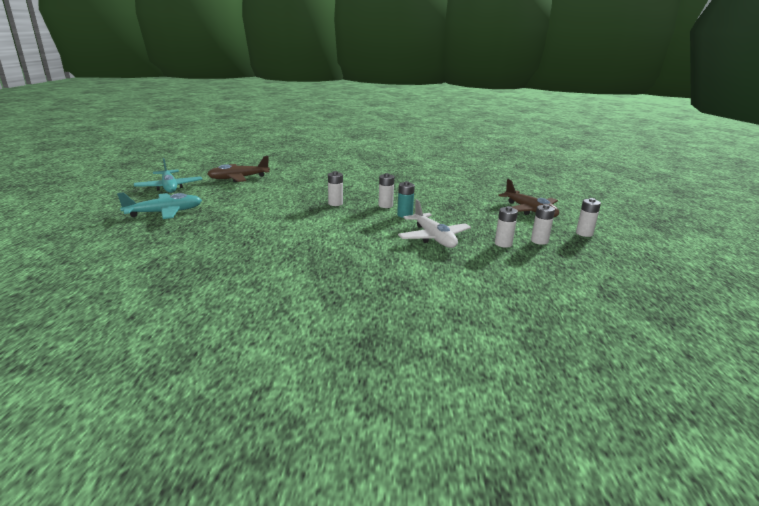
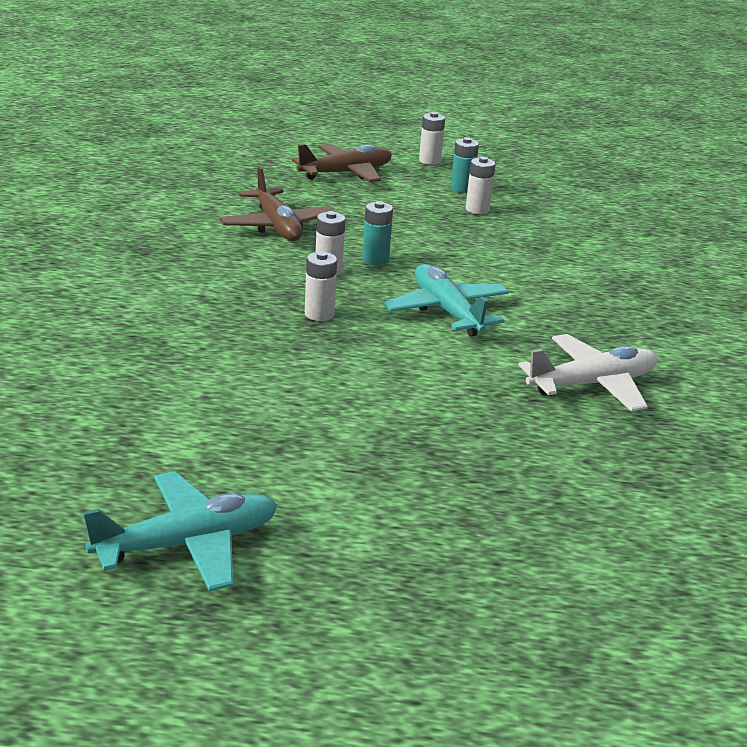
camera: 90 degrees left, 5 degrees up
(165, 212) = (393, 514): turquoise plane -> turquoise plane (446, 311)
(238, 178) = (117, 437): brown plane -> brown plane (277, 226)
(434, 238) = (468, 248): white plane -> white plane (592, 384)
(539, 241) = (462, 188): white battery -> turquoise battery

